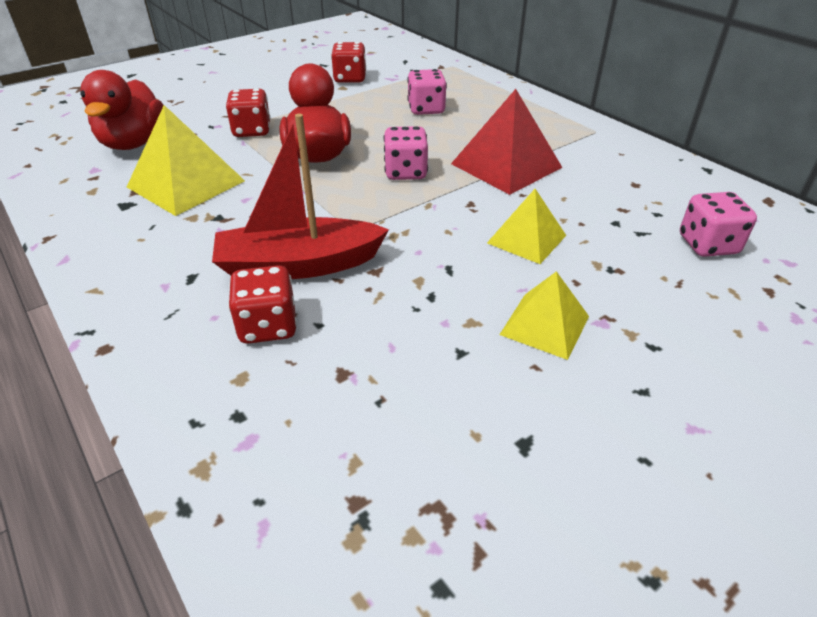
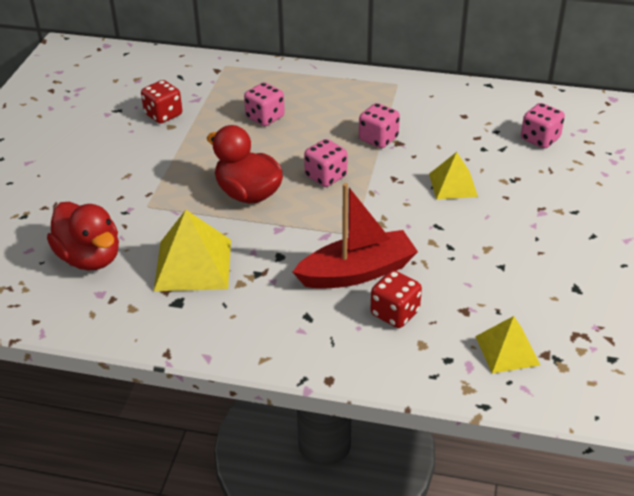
camera: 40 degrees left, 0 degrees up
(252, 131) = (166, 199): red dice -> none
(299, 265) = (357, 272): red boat -> red boat turned 150 degrees counterclockwise
(506, 165) = (378, 139): red pyramid -> pink dice
(544, 325) = (520, 229): yellow pyramid -> yellow pyramid (507, 350)

